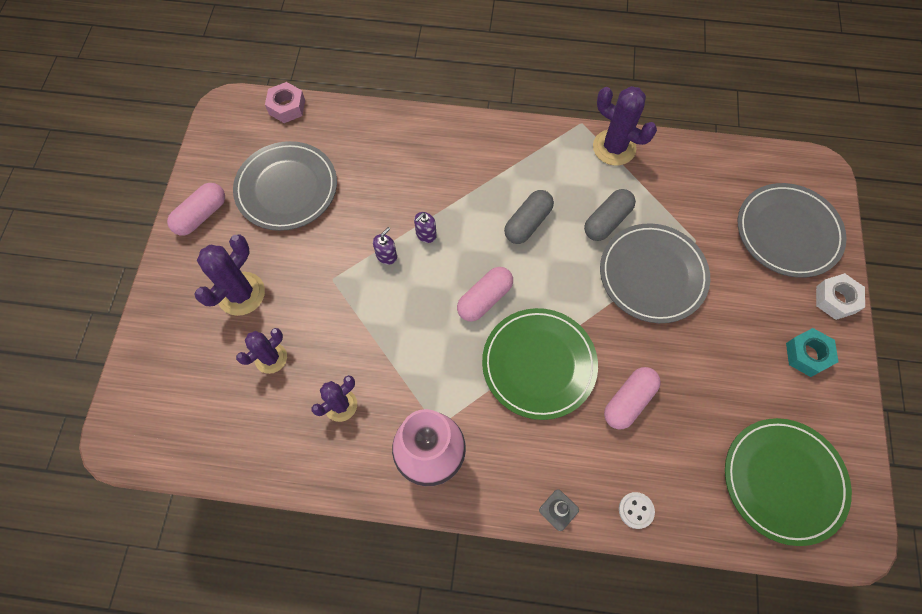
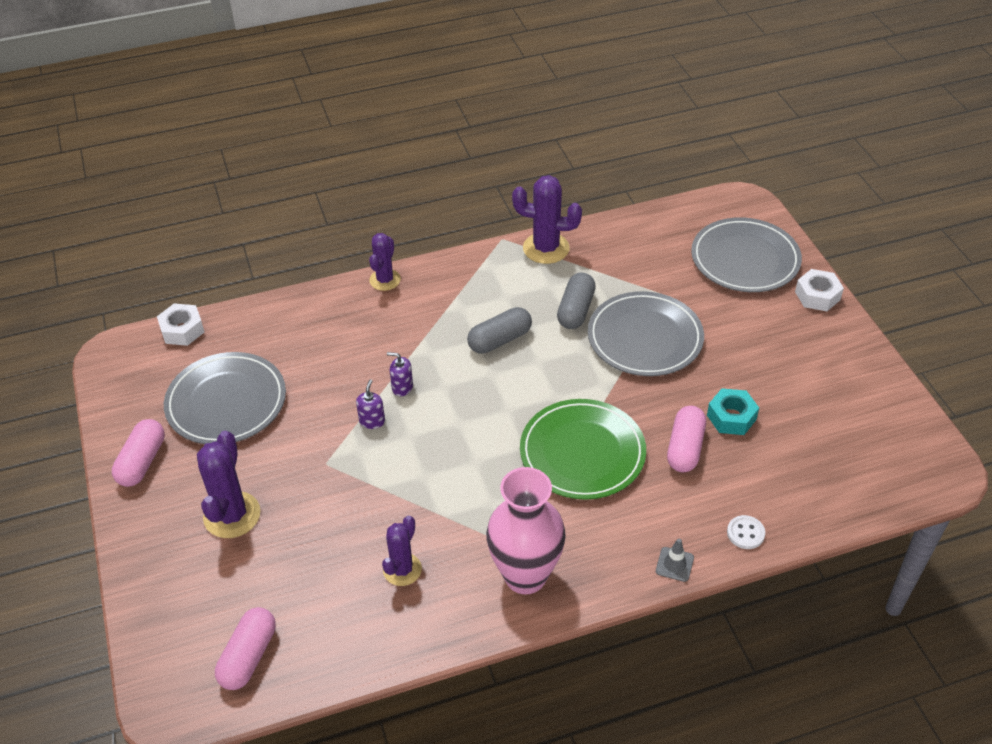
camera: 25 degrees left, 20 degrees down
(271, 358) = (300, 559): purple cactus -> purple cactus (385, 280)
(287, 107) = (182, 330): pink nut -> white nut
(426, 234) = (402, 387): purple soap dispenser -> purple soap dispenser turned 90 degrees clockwise
(484, 299) = (496, 419): pink capsule -> pink capsule (249, 656)
(527, 223) = (499, 340): grey capsule -> grey capsule turned 45 degrees clockwise
(783, 481) = (859, 453): green plate -> none
(807, 355) = (819, 347): turquoise nut -> turquoise nut (731, 417)

